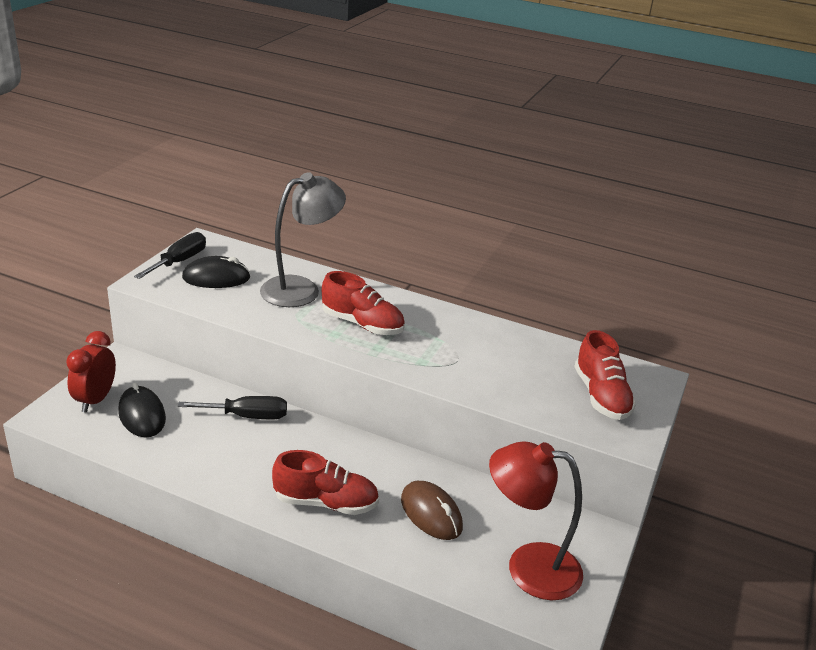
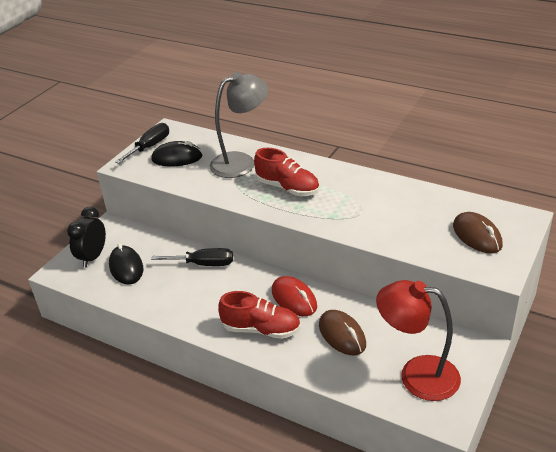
camera: 10 degrees right, 5 degrees up
(95, 400) = (93, 257): red clock -> black clock
(367, 466) = (294, 299): none -> red mouse
(601, 396) = (477, 236): red shoe -> brown mouse

